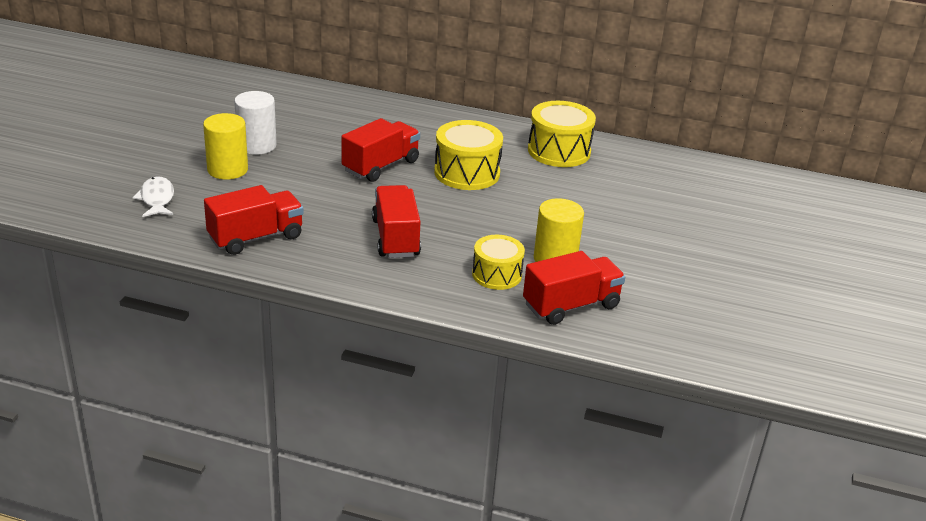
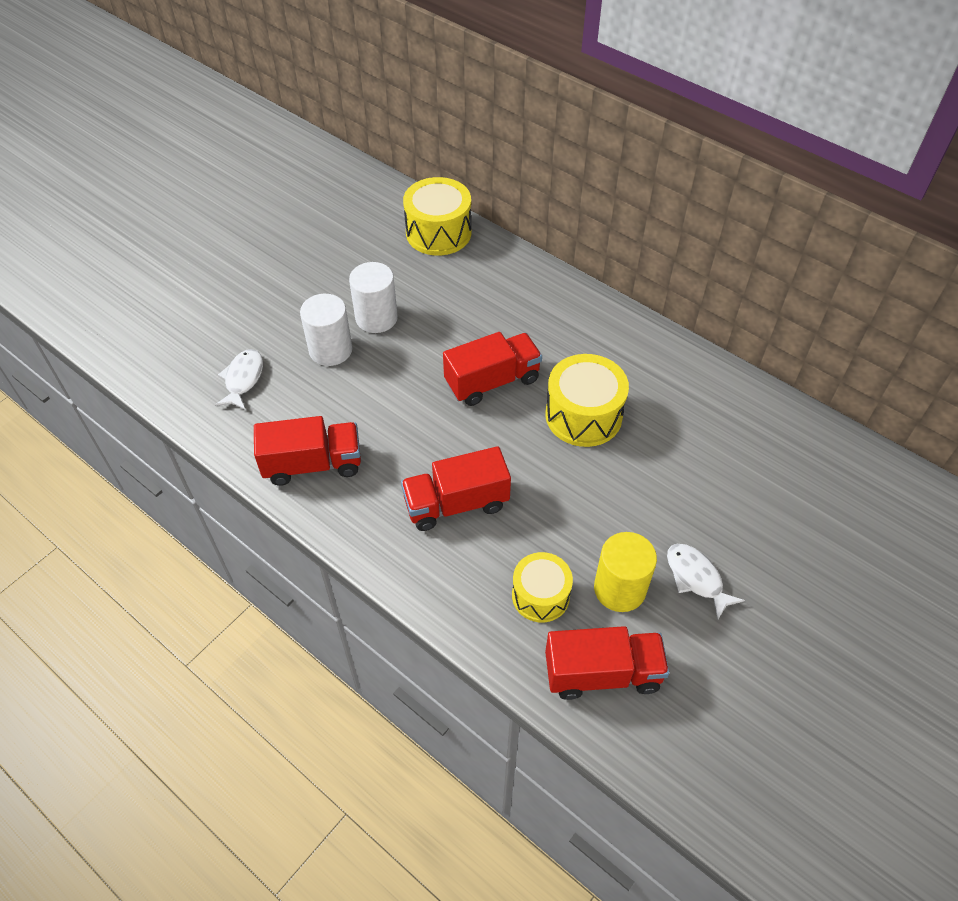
camera: 25 degrees right, 20 degrees up
(227, 170) = (330, 350): yellow cylinder -> white cylinder
(395, 238) = (456, 503): red truck -> red truck turned 120 degrees counterclockwise
(559, 151) = (710, 403): yellow drum -> yellow drum (438, 232)
(608, 243) = (696, 578): none -> white fish

